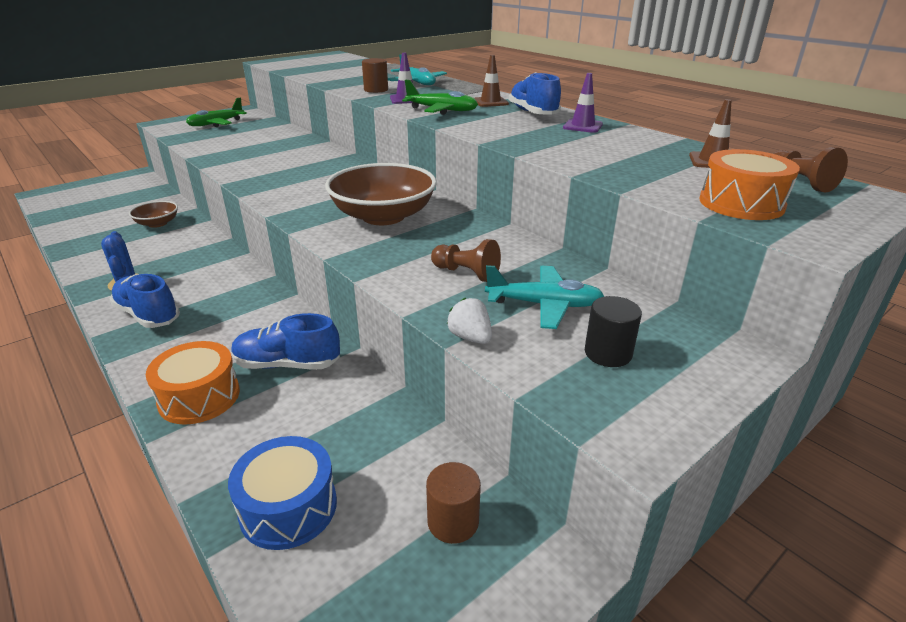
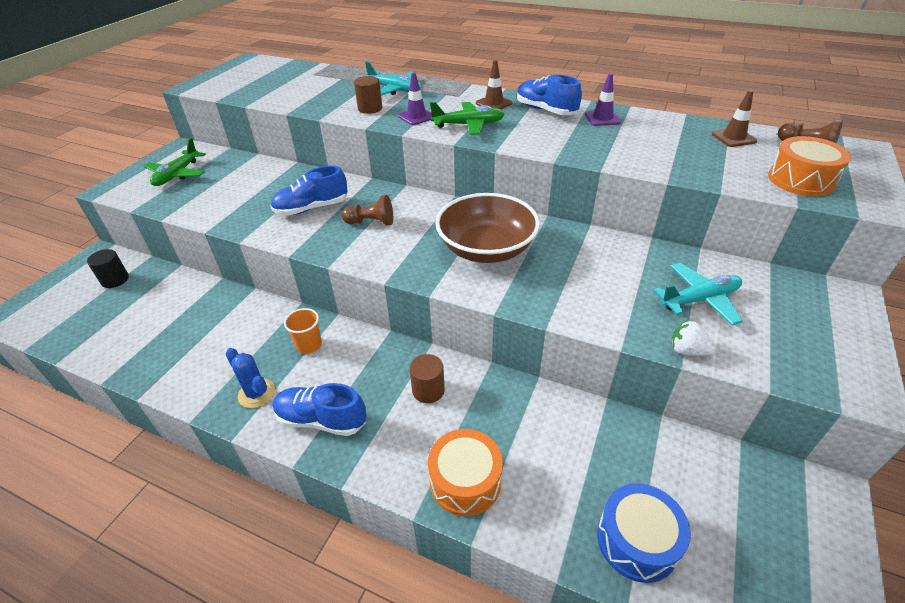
camera: 25 degrees left, 10 degrees up
(157, 223) = (203, 311): brown bowl -> none
(201, 265) = (309, 345): none -> orange cup
(287, 364) = (501, 417): blue shoe -> blue shoe (312, 208)
(453, 522) = (746, 493): brown cylinder -> brown cylinder (428, 390)
(466, 273) = (617, 288): brown pawn -> brown pawn (371, 222)
(608, 353) = (780, 328): black cylinder -> black cylinder (115, 280)

